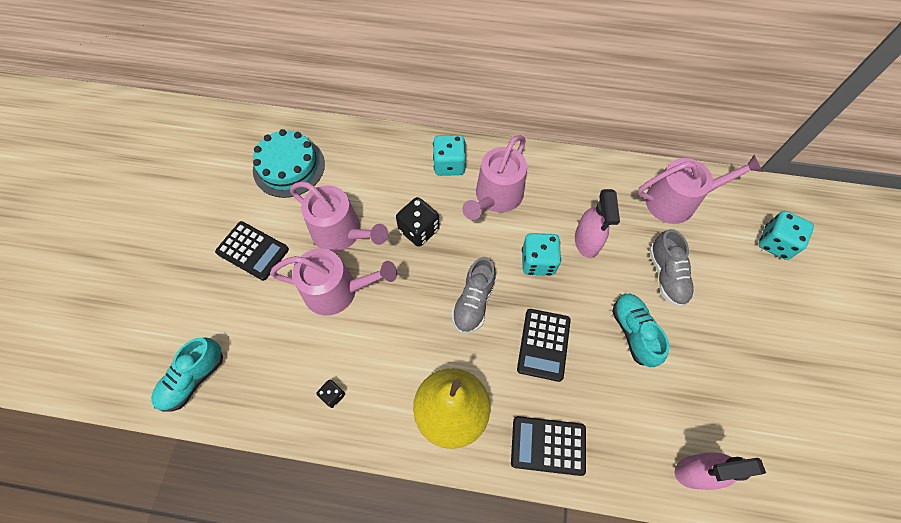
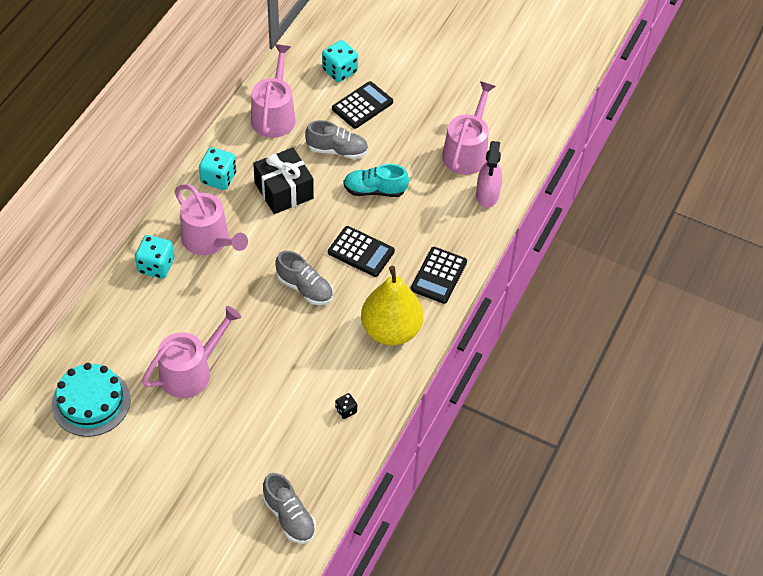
camera: 75 degrees left, 10 degrees down
(193, 378) = (289, 517): turquoise shoe -> grey shoe
(252, 251) = (177, 450): black calculator -> black calculator (362, 105)
(337, 290) = (250, 387): pink watering can -> pink watering can (467, 152)
(419, 230) = (216, 309): black dice -> none
(538, 262) = (287, 231): turquoise dice -> turquoise dice (218, 178)
(587, 241) = (284, 191): pink spray bottle -> black gift

